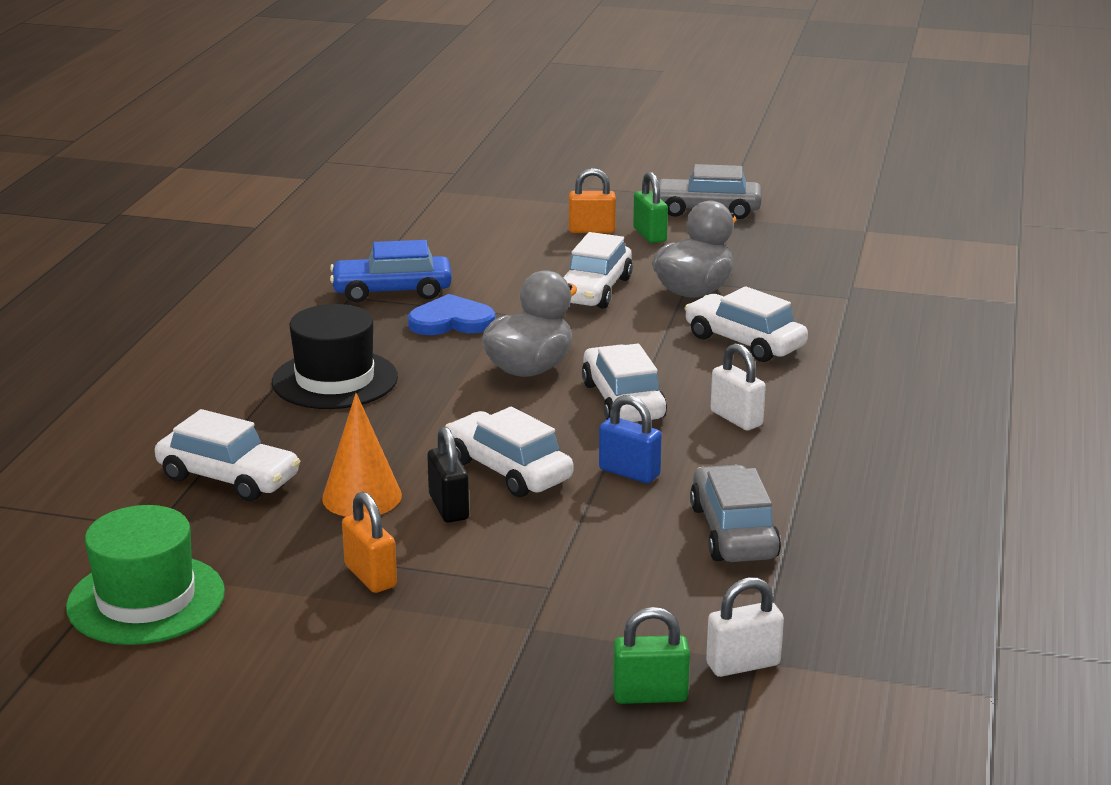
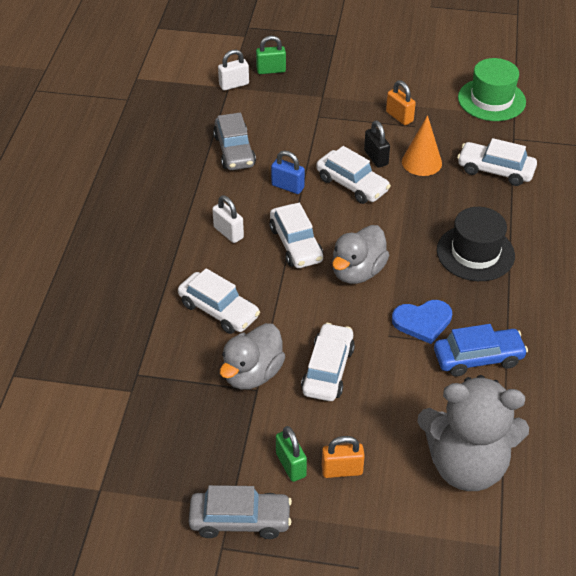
camera: 175 degrees right, 20 degrees up
(449, 228) = (466, 465): none -> grey teddy bear

